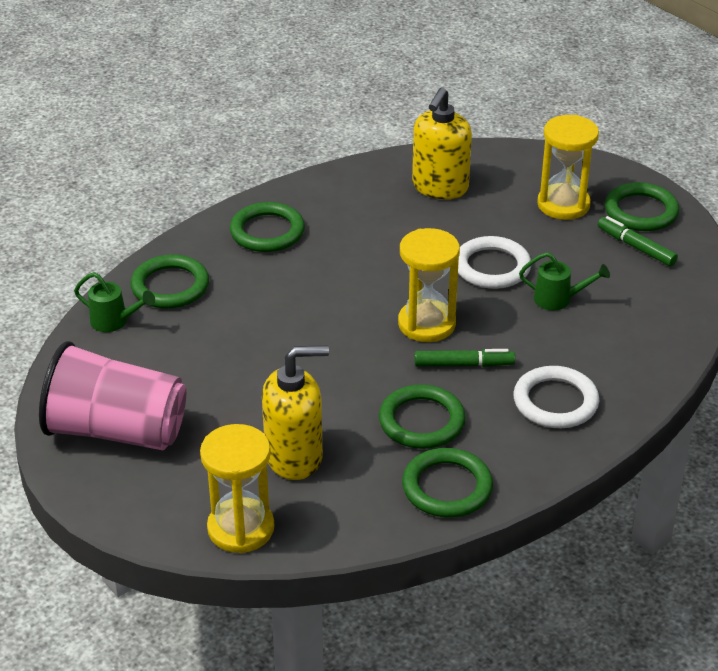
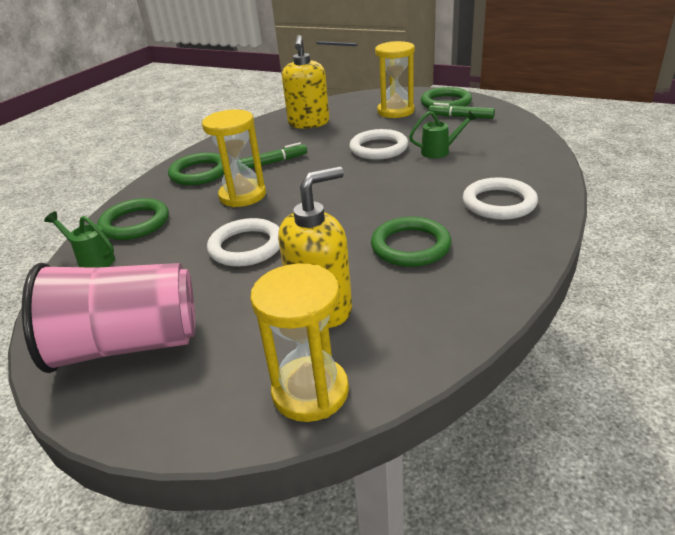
camera: 20 degrees left, 5 degrees down
(114, 322) = (92, 260): green watering can -> green watering can turned 150 degrees counterclockwise
(265, 361) = (246, 247): none -> white ring
(426, 324) = (360, 188): yellow hourglass -> yellow hourglass (242, 195)
(447, 487) = (476, 285): green ring -> none
(464, 364) = (409, 202): green marker -> green marker (273, 162)

